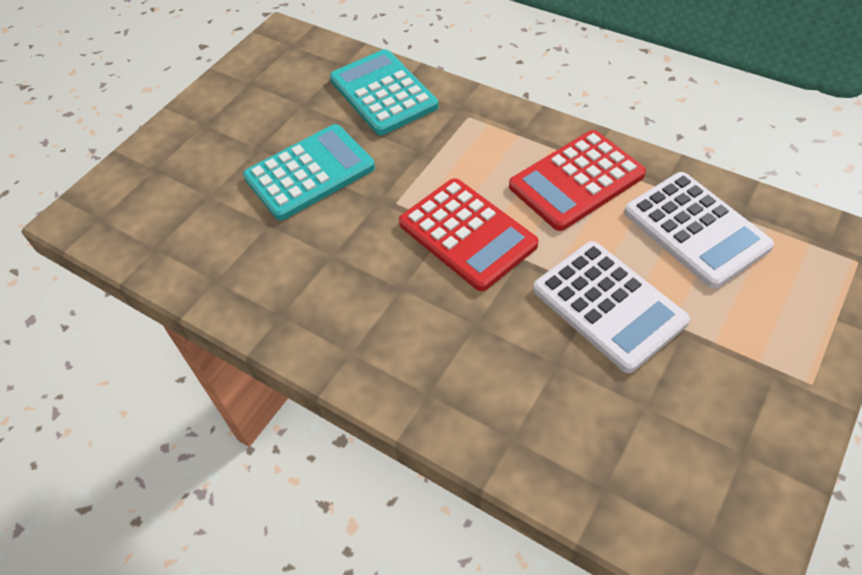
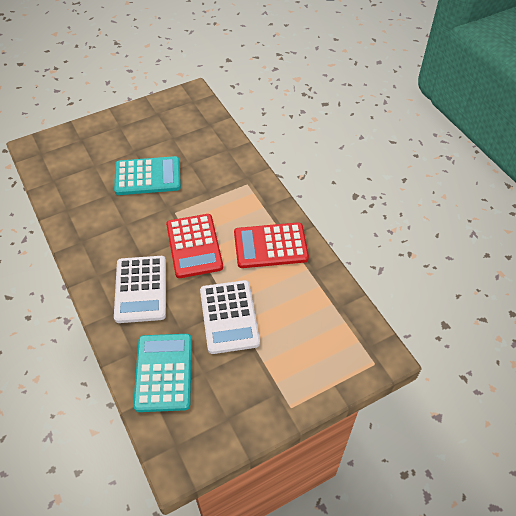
camera: 25 degrees right, 0 degrees up
(383, 93) = (216, 150): turquoise calculator -> turquoise calculator (164, 372)
(695, 230) = (307, 302): white calculator -> white calculator (141, 289)

